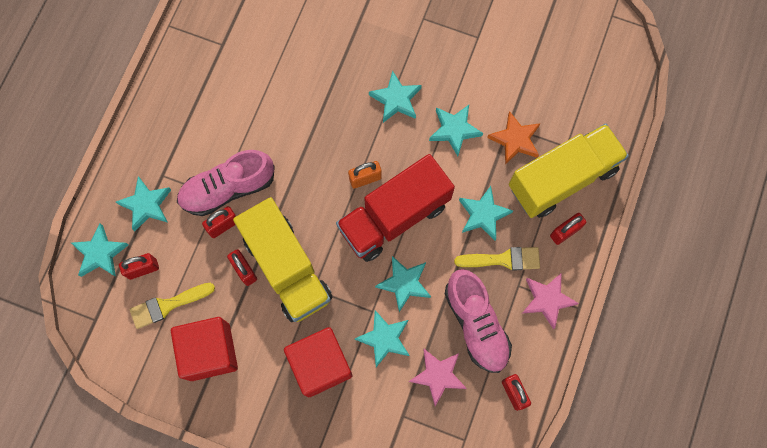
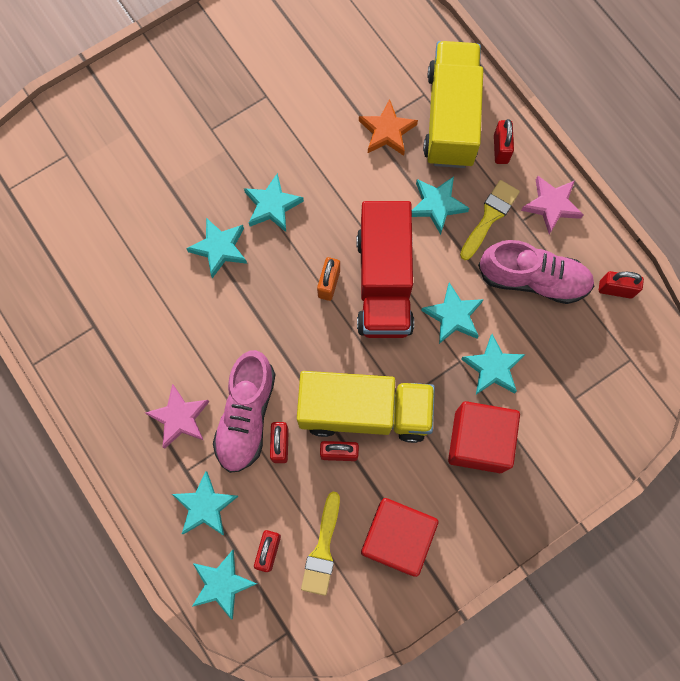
camera: 55 degrees left, 0 degrees up
(438, 375) = (558, 343): pink star -> pink star (179, 418)
(454, 130) = (340, 176): turquoise star -> turquoise star (219, 248)

